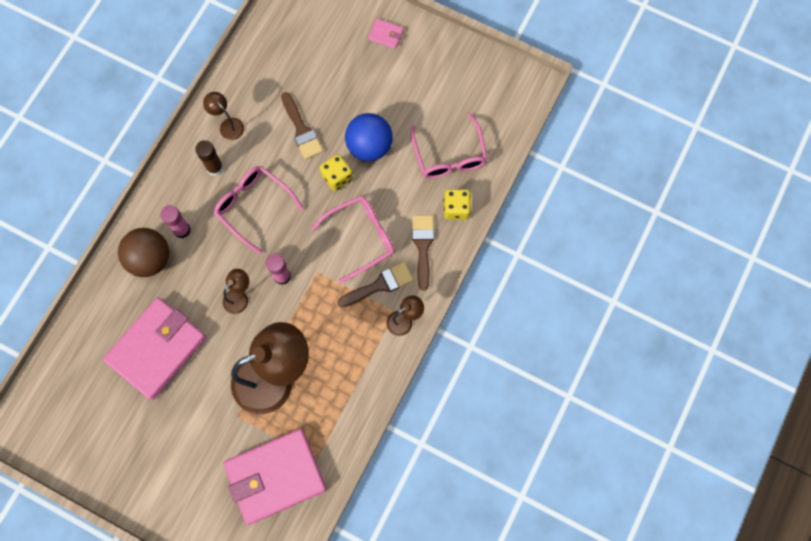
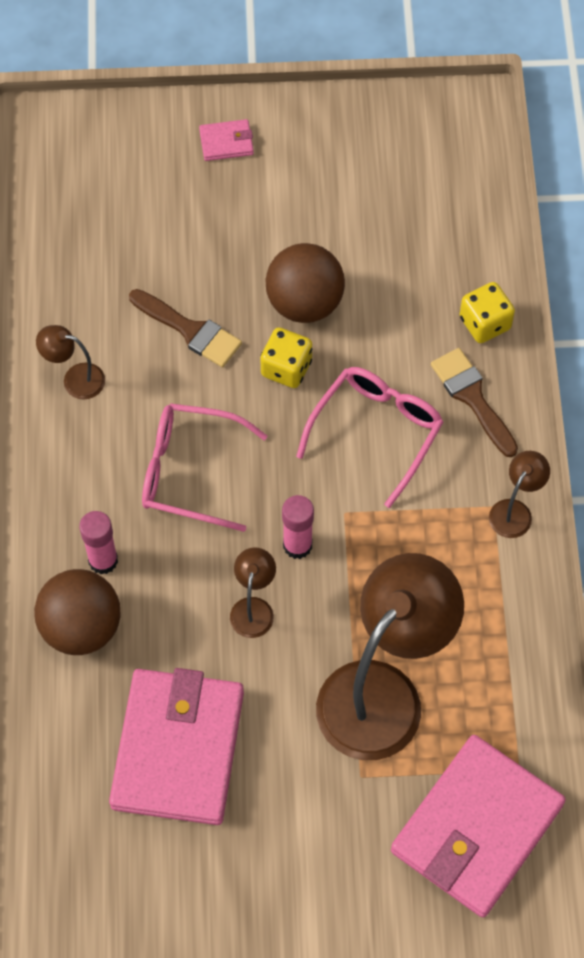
camera: 30 degrees left, 10 degrees down
(215, 168) = (95, 448): brown glue stick -> none
(369, 146) = (304, 303): blue ball -> brown ball
(379, 285) = (447, 482): brown brush -> none
(449, 155) = (427, 258): pink glasses -> none

